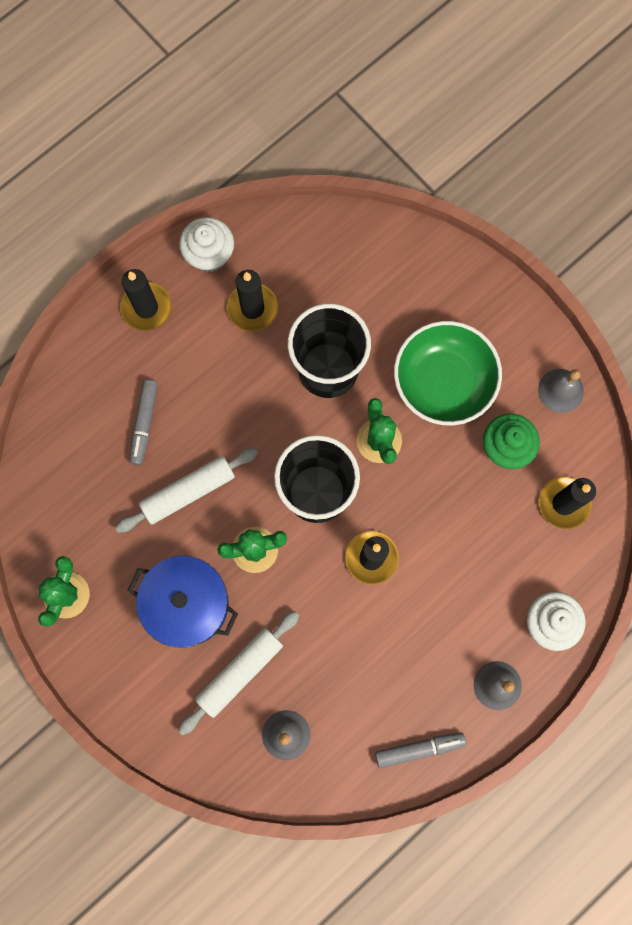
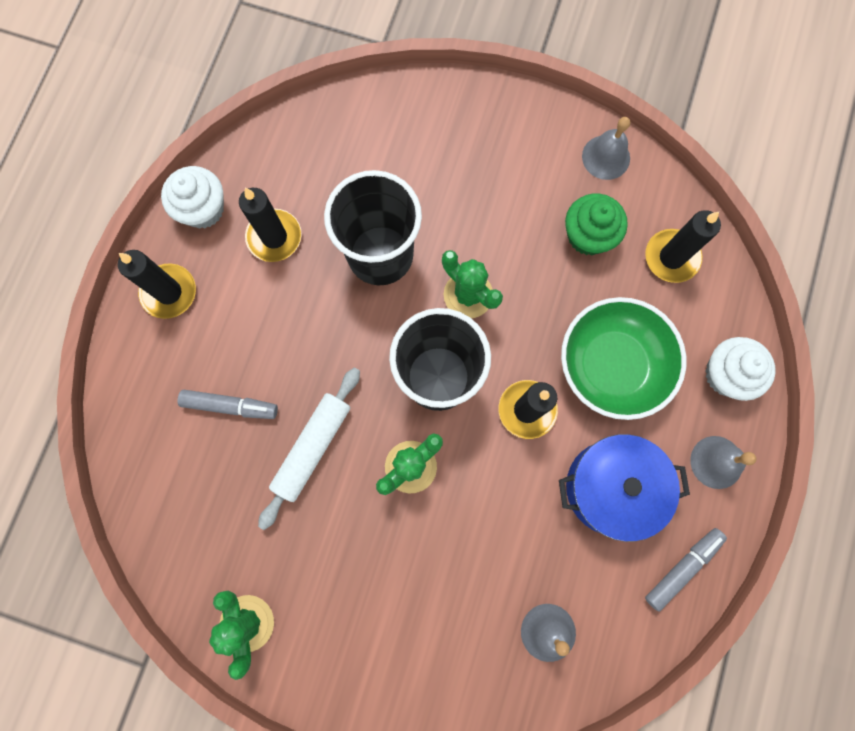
camera: 30 degrees left, 0 degrees up
(144, 424) = (230, 406): grey marker -> grey marker turned 60 degrees counterclockwise
(187, 604) = (375, 559): blue pot -> blue pot (611, 487)
(240, 672) = (466, 597): white rolling pin -> none
(443, 382) = (495, 207): green bowl -> green bowl (612, 365)

